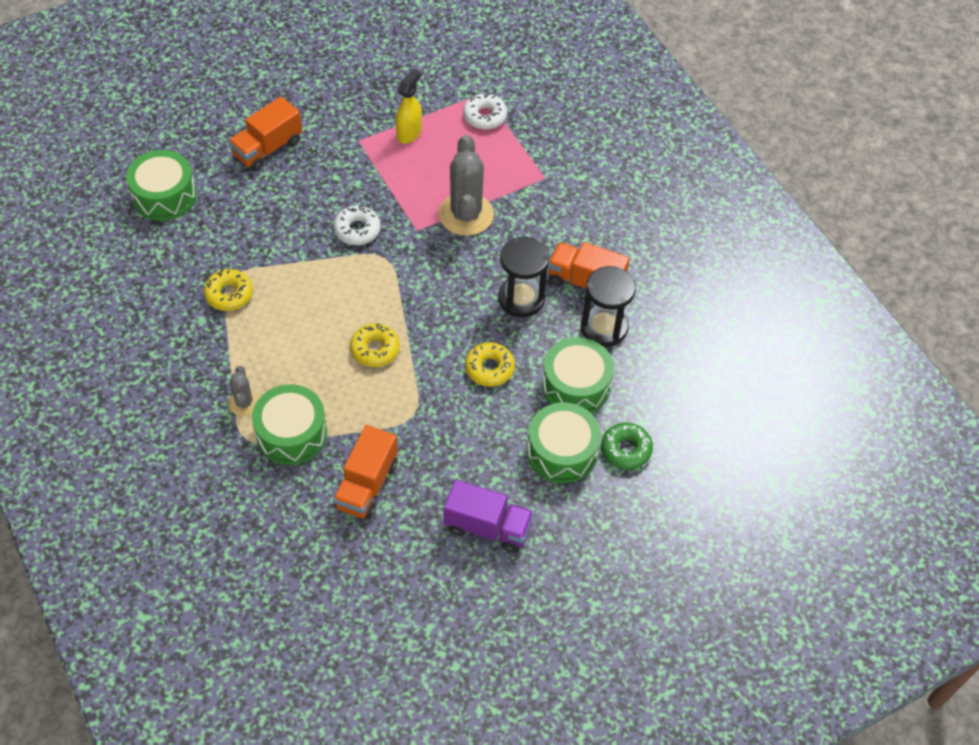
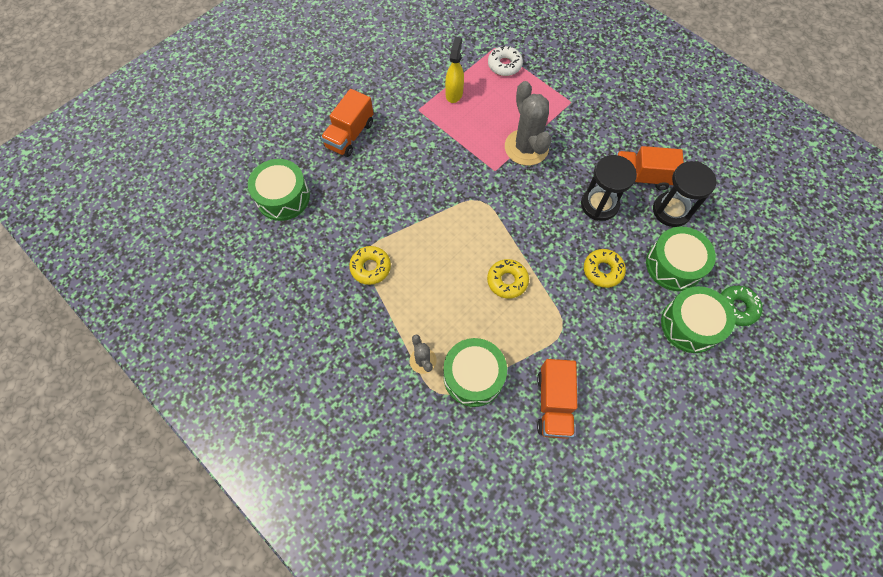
camera: 15 degrees left, 10 degrees up
(357, 230) = (449, 183): white donut -> none
(488, 527) = (665, 410): purple truck -> none

